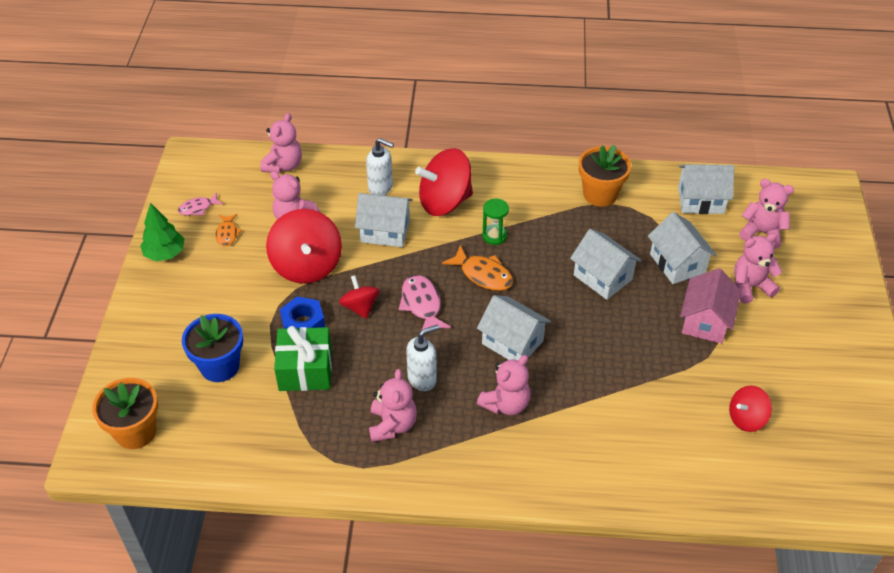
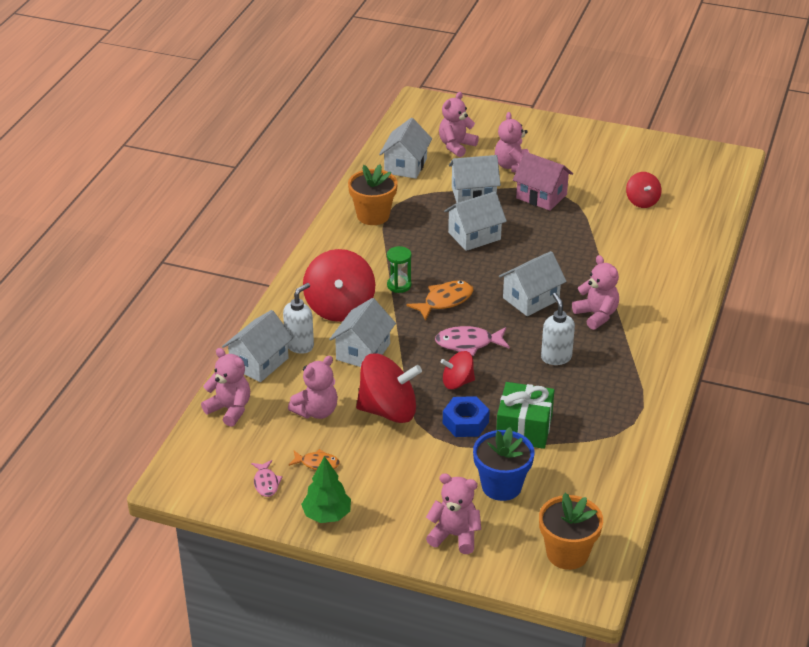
camera: 75 degrees left, 10 degrees down
(349, 168) = (259, 363): none -> white house
(392, 425) = (602, 383): pink teddy bear -> pink teddy bear (455, 535)

